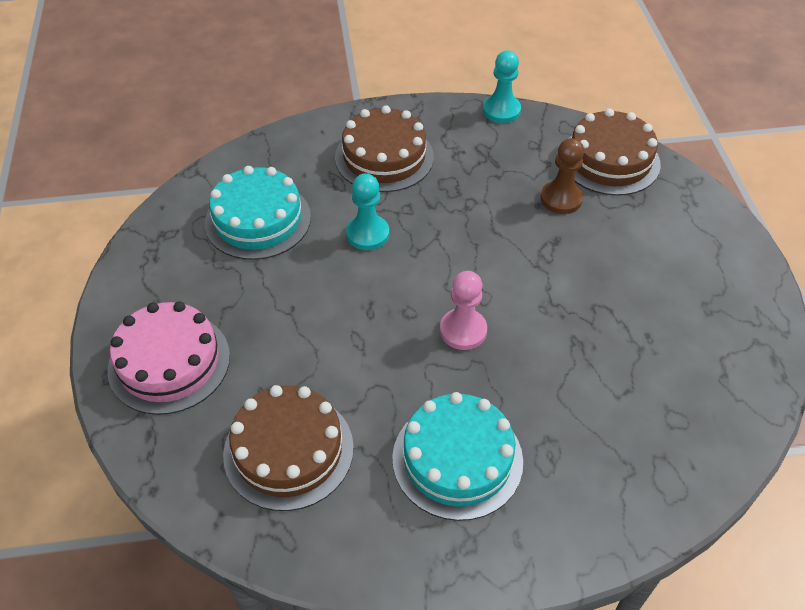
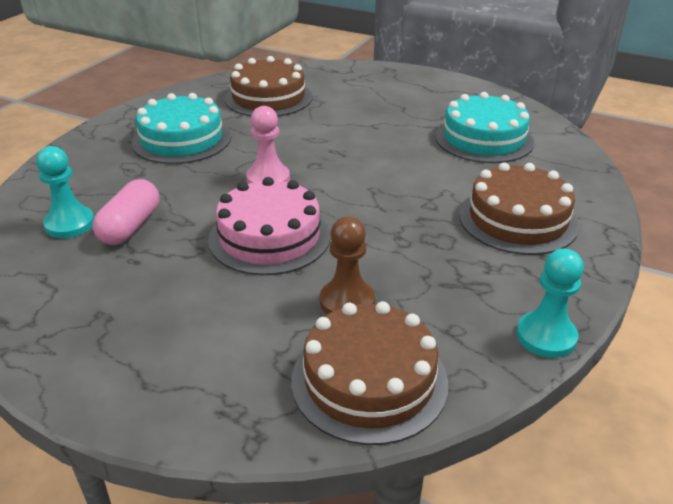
camera: 125 degrees right, 15 degrees down
(169, 362) = (378, 84): pink cake -> pink cake (269, 237)
(367, 234) = (418, 176): turquoise pawn -> turquoise pawn (70, 224)
(620, 374) = (130, 227): none -> pink capsule

